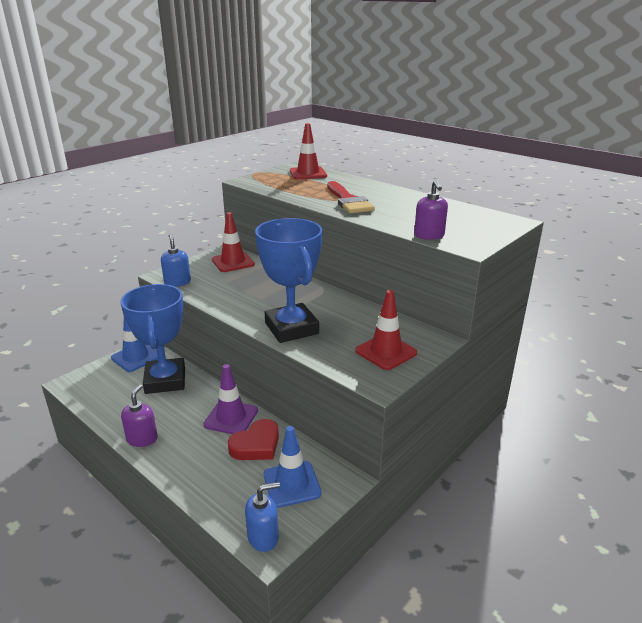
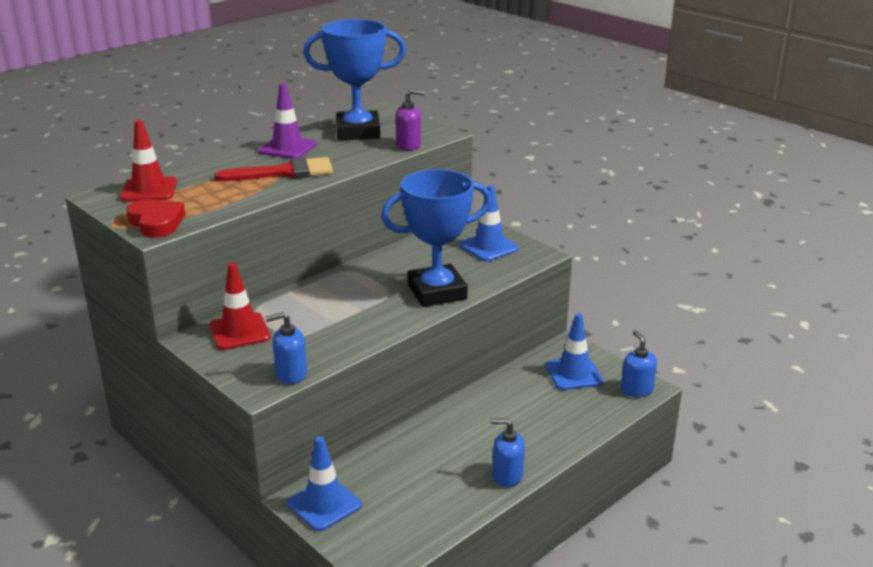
camera: 85 degrees left, 0 degrees up
(142, 439) = (507, 476): purple soap dispenser -> blue soap dispenser
(165, 380) = (390, 469): blue trophy -> blue trophy (358, 132)
(231, 418) = (473, 412): purple traffic cone -> purple traffic cone (287, 148)
(256, 445) = (520, 394): red heart -> red heart (156, 223)
(386, 352) = (489, 247): red traffic cone -> blue traffic cone

